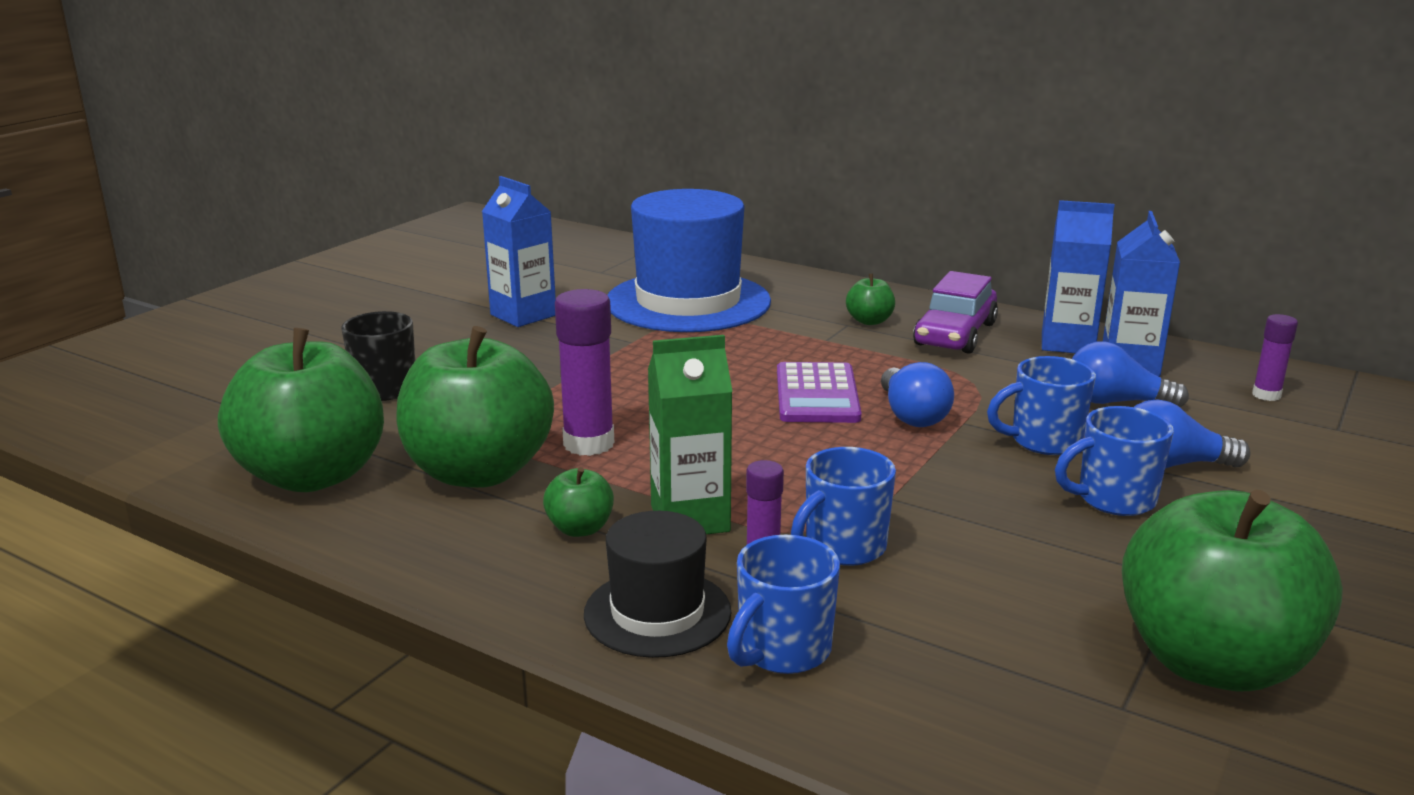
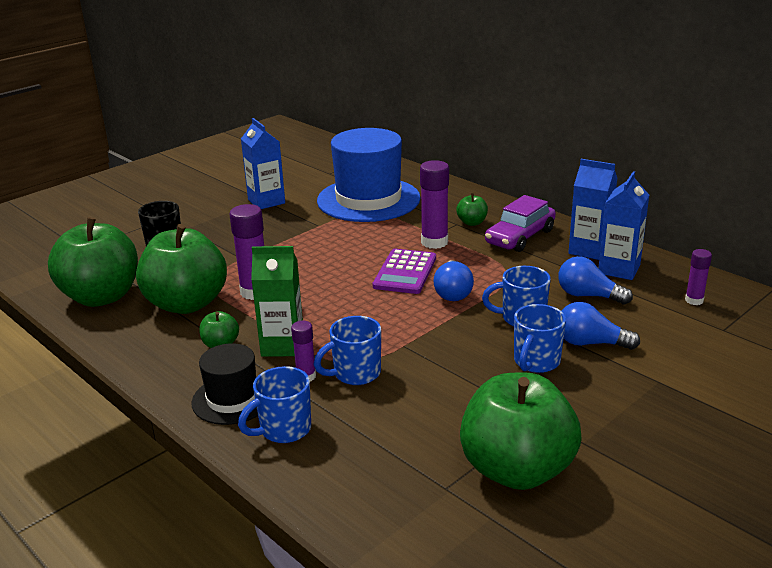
camera: 15 degrees right, 5 degrees up
(832, 351) = (434, 242): none -> purple glue stick
(1113, 500) = (536, 362): blue mug -> blue mug turned 60 degrees counterclockwise

